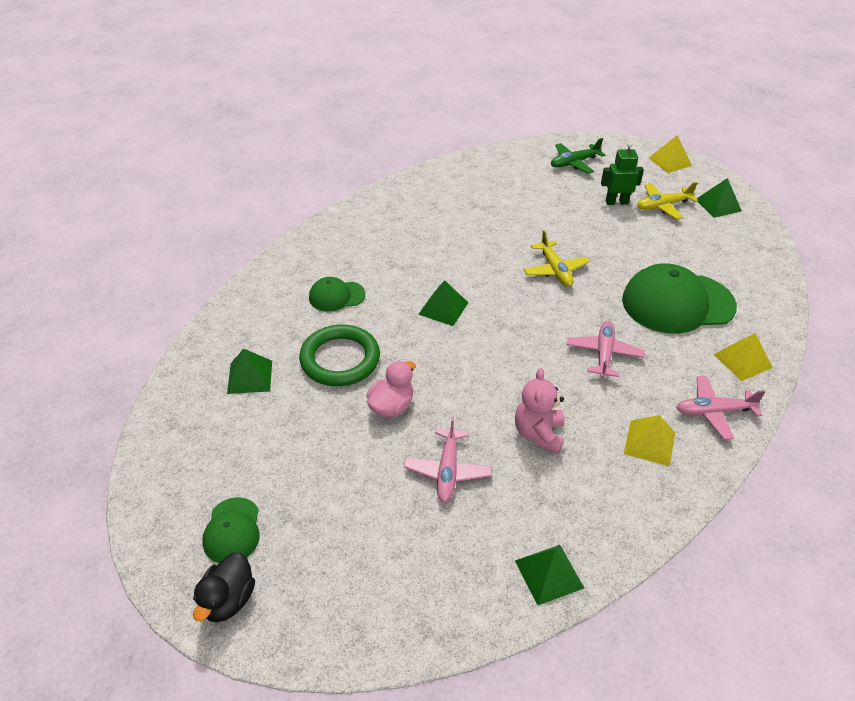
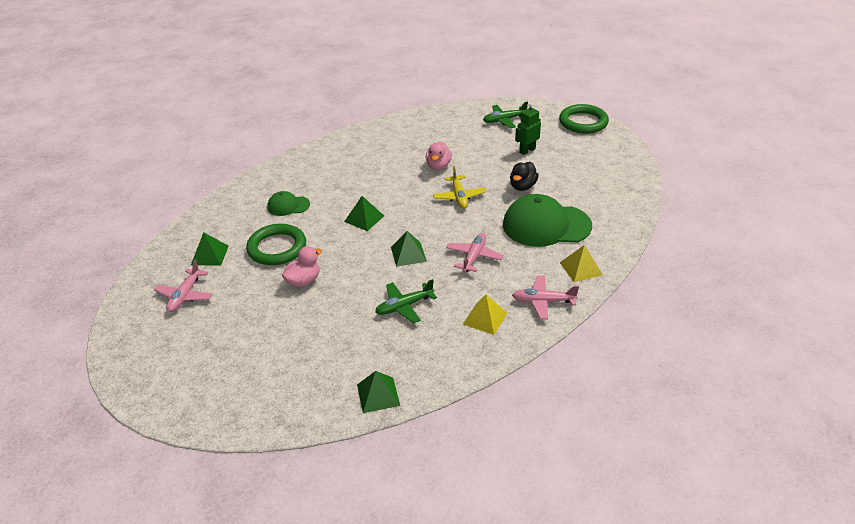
camera: 10 degrees right, 5 degrees down
(228, 600) = (154, 390): black duck -> black duck (522, 186)
(232, 531) = (169, 350): green cap -> none
(447, 471) = (329, 325): pink plane -> pink plane (185, 295)
(514, 229) = (438, 166): none -> pink duck
(538, 434) = (404, 306): pink teddy bear -> green plane
(616, 202) = (527, 150): green robot -> green robot turned 45 degrees counterclockwise
(663, 206) = (563, 155): yellow plane -> none
(670, 161) = (583, 122): yellow pyramid -> green ring
(718, 205) = (609, 156): green pyramid -> green pyramid (408, 254)

